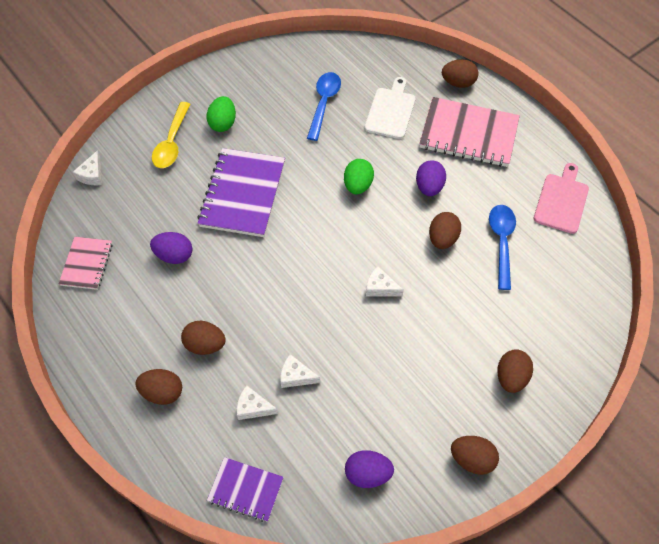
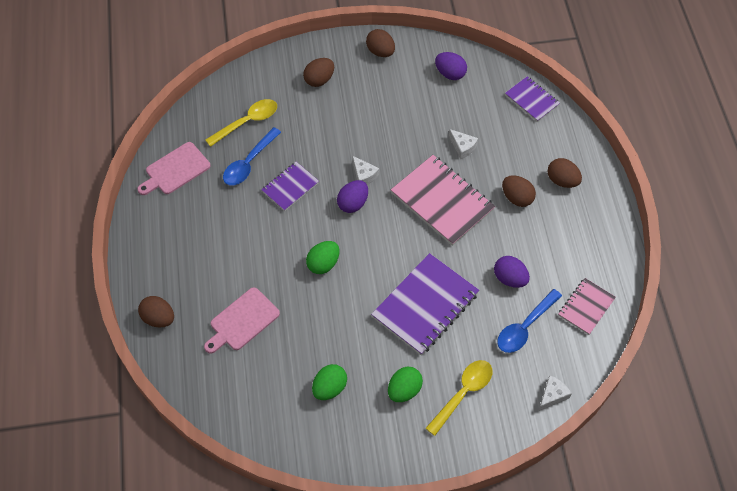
camera: 150 degrees left, 0 degrees up
(253, 407) = (503, 142): white cheese -> none
(285, 98) = (329, 388): none -> green egg
(324, 103) = (297, 362): blue spoon -> blue spoon (525, 327)
(391, 111) = (242, 321): white cutting board -> pink cutting board
(429, 187) = (267, 232): purple egg -> purple egg (353, 203)
(442, 239) = (290, 187): brown egg -> purple notebook
(468, 134) = (195, 262): pink notebook -> pink notebook (442, 201)
(541, 284) = (247, 122): none -> yellow spoon

